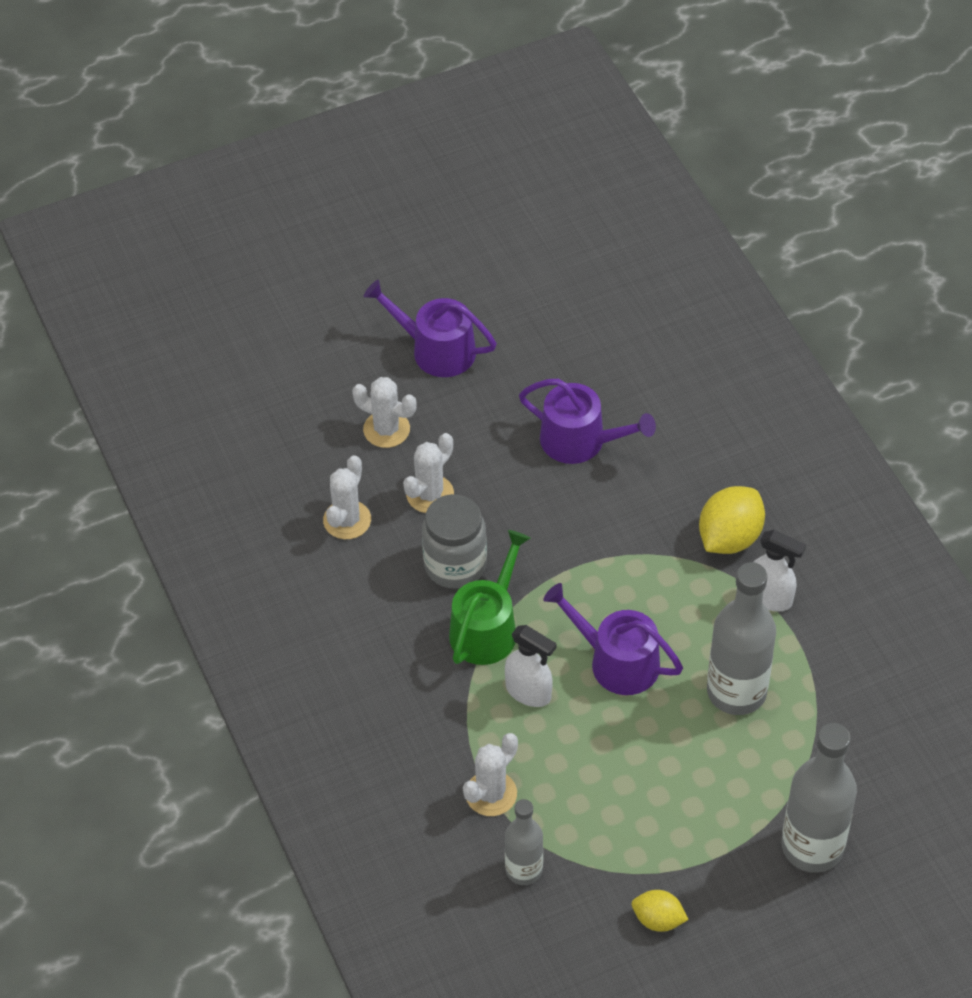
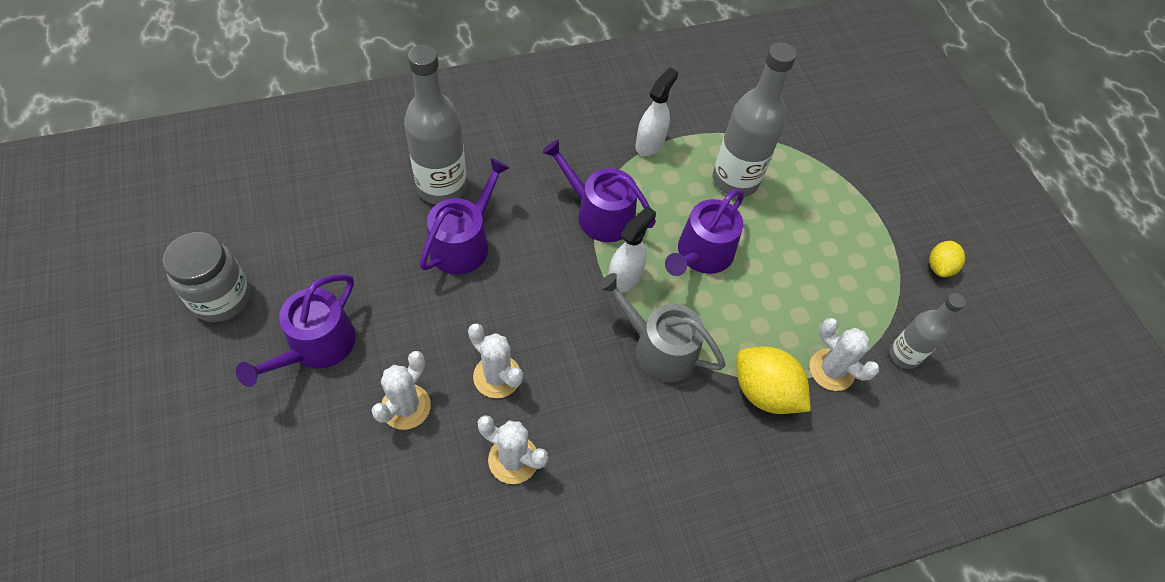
camera: 90 degrees left, 5 degrees up
(455, 565) = (584, 365): grey jar -> grey jar (221, 298)
(487, 628) = (658, 348): green watering can -> grey watering can
(529, 692) = (729, 325): white spray bottle -> white spray bottle (624, 278)
(649, 557) = (599, 214): none -> purple watering can
(729, 537) = (588, 157): yellow lemon -> yellow lemon (764, 392)
(812, 847) = (869, 161): grey bottle -> grey bottle (442, 187)

